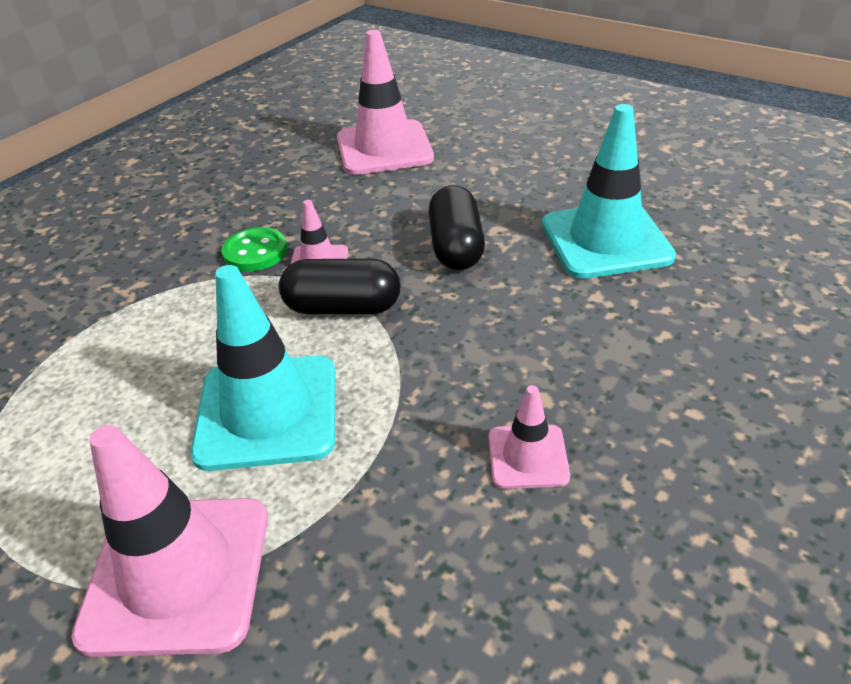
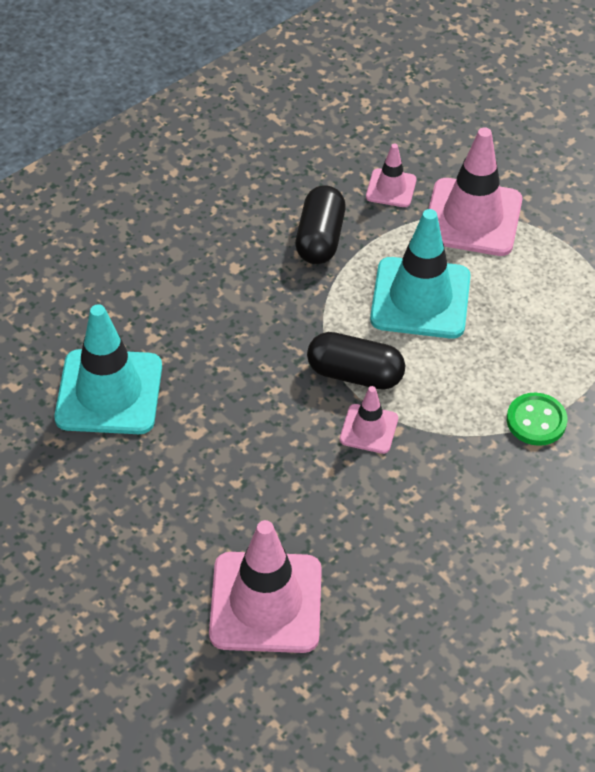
camera: 170 degrees left, 10 degrees up
(255, 252) = (426, 460): green button -> green button (536, 421)
(456, 247) = (241, 418): black capsule -> black capsule (320, 239)
(528, 456) = (262, 234): pink traffic cone -> pink traffic cone (391, 188)

